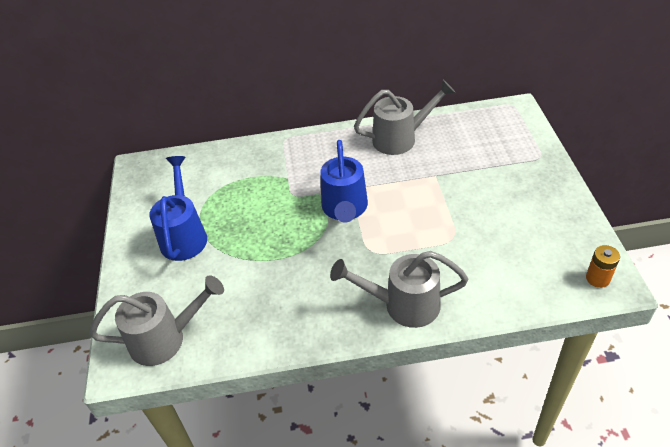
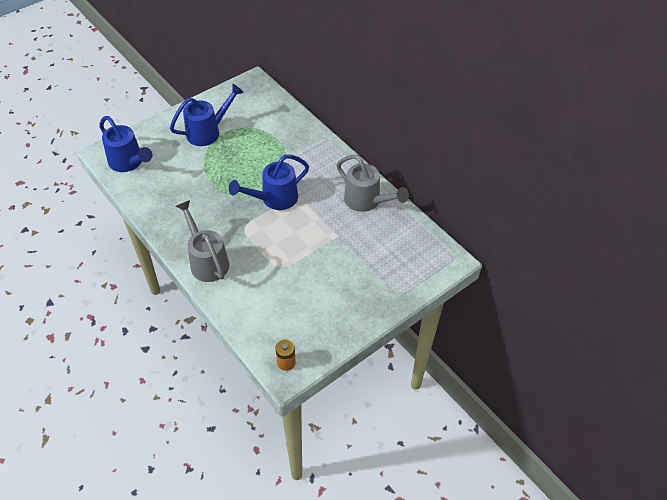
camera: 55 degrees right, 5 degrees up
(165, 339) = (128, 162): grey watering can -> blue watering can

